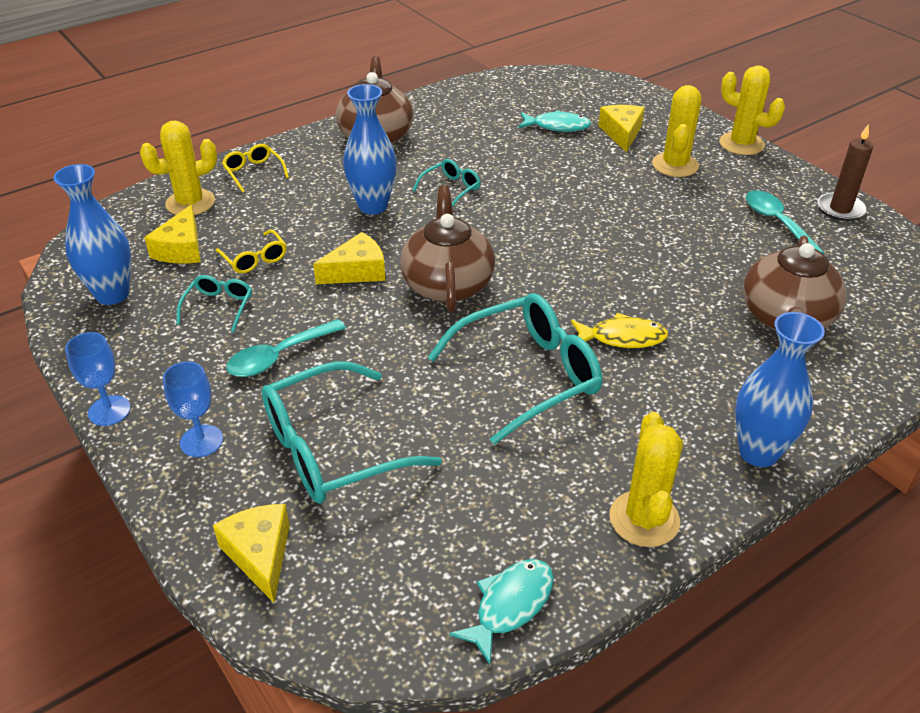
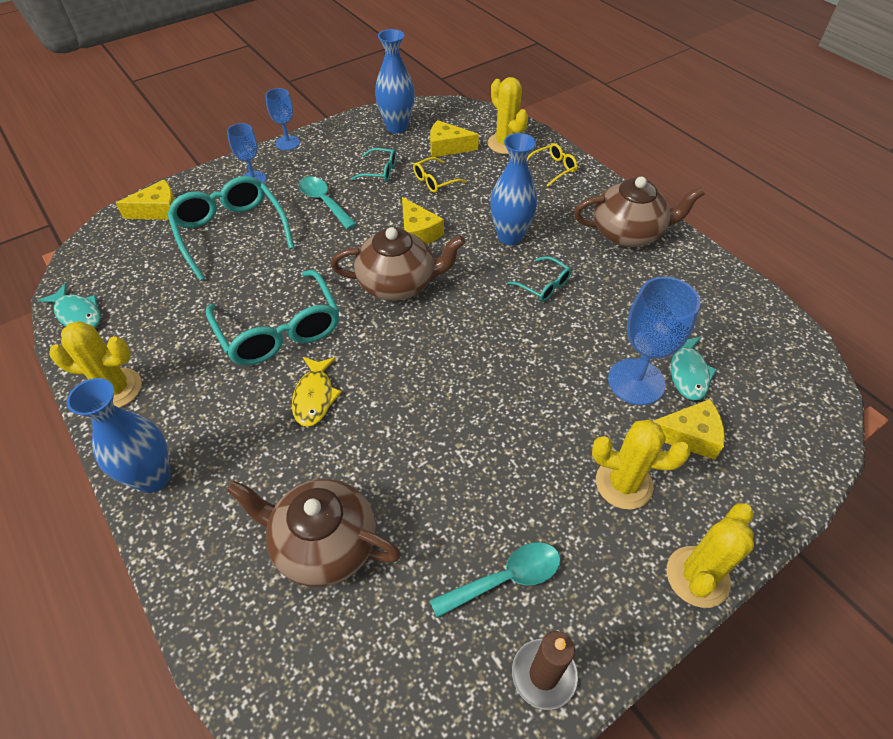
camera: 90 degrees right, 10 degrees up
(570, 150) = (636, 381): none -> blue goblet

